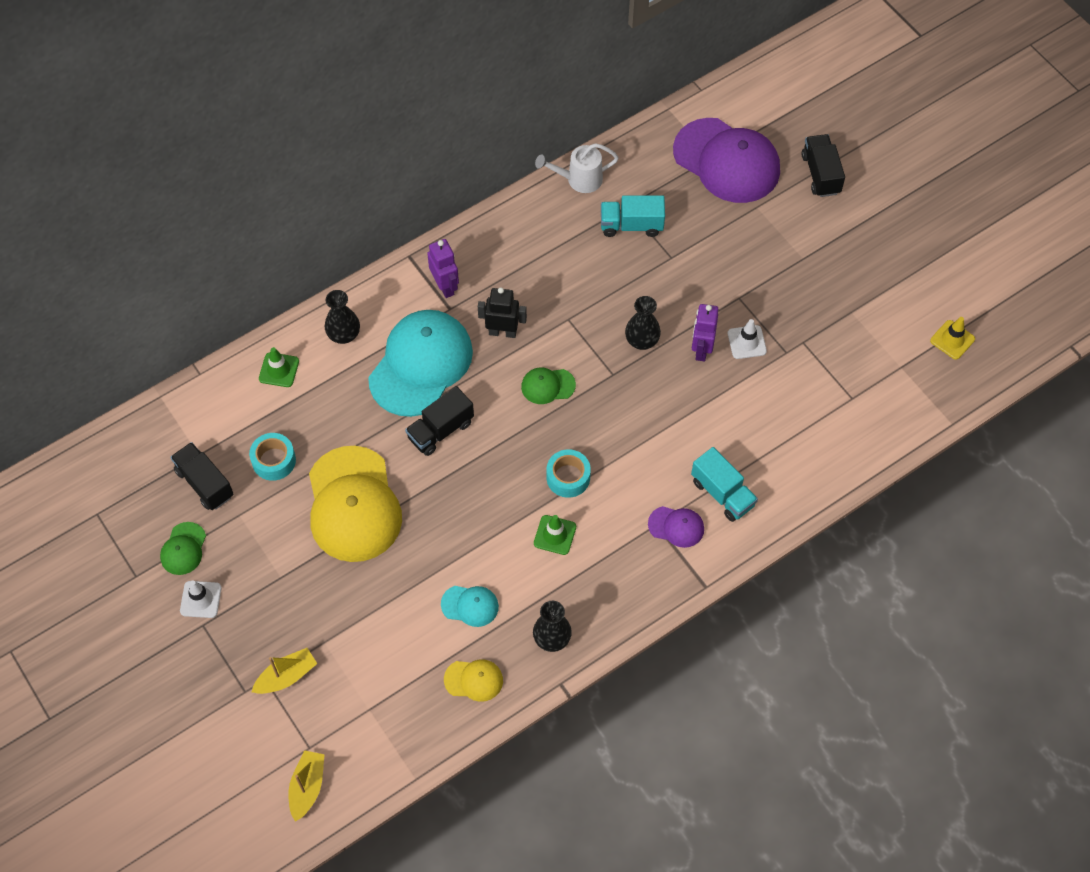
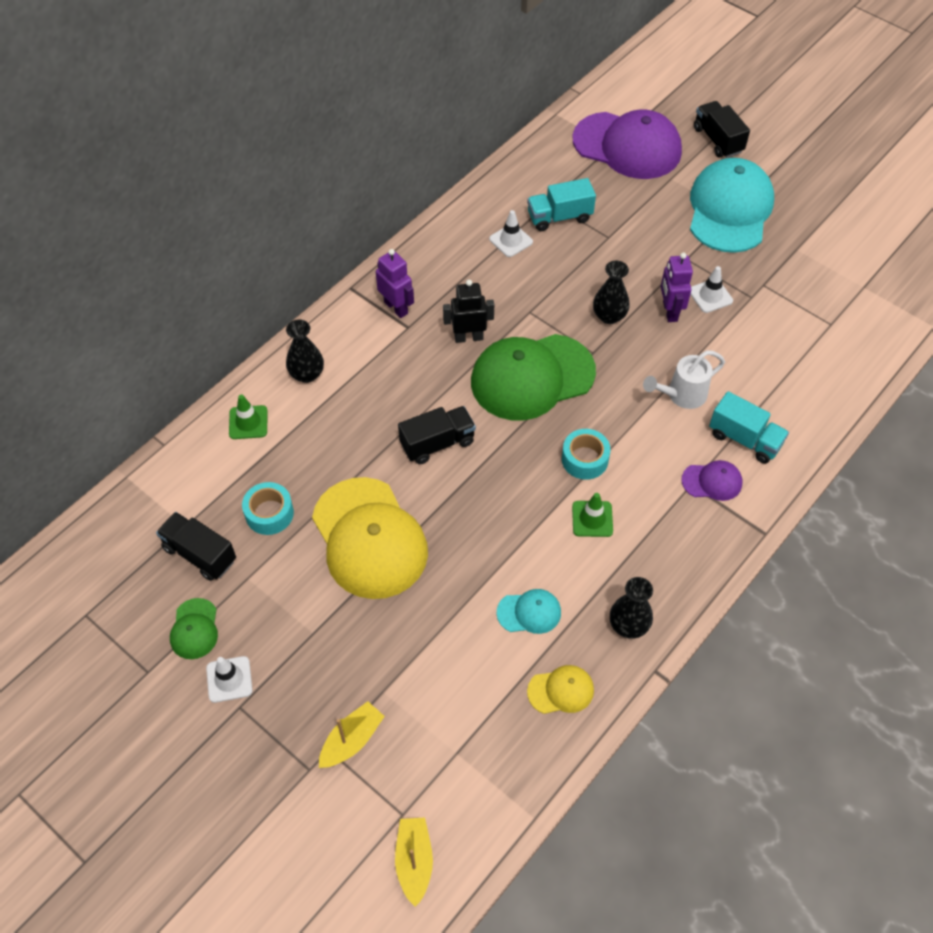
camera: 15 degrees left, 5 degrees down
(421, 364) = (396, 385): turquoise cap -> turquoise cap (729, 209)
(440, 430) = (437, 443): black truck -> black truck turned 150 degrees counterclockwise
(547, 386) = (532, 377): green cap -> green cap, size x2.24
(576, 240) = (511, 240): none -> white traffic cone
(579, 179) = (494, 188): white watering can -> white watering can (682, 395)
(952, 340) = (899, 253): yellow traffic cone -> none

